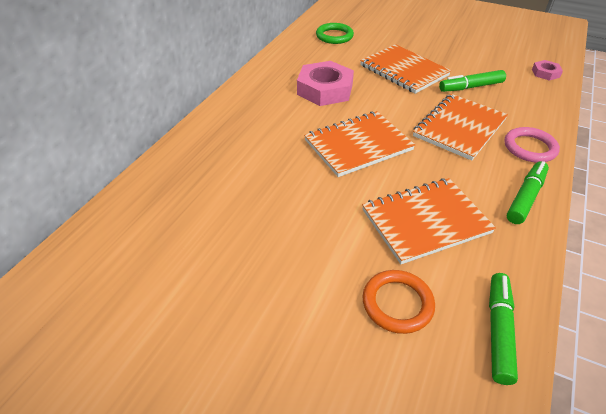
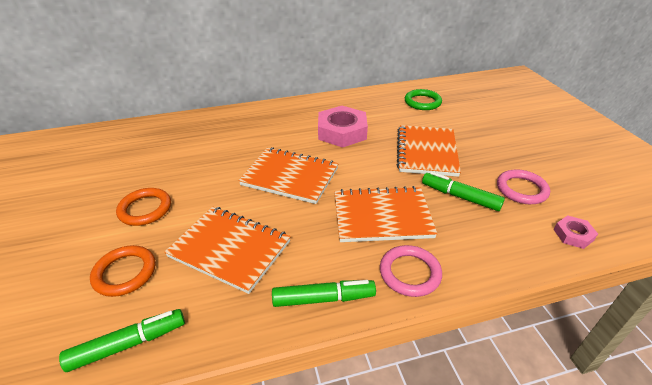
camera: 50 degrees right, 5 degrees down
(305, 255) = (145, 209): none -> orange ring
(487, 63) = (521, 189): none -> pink ring

